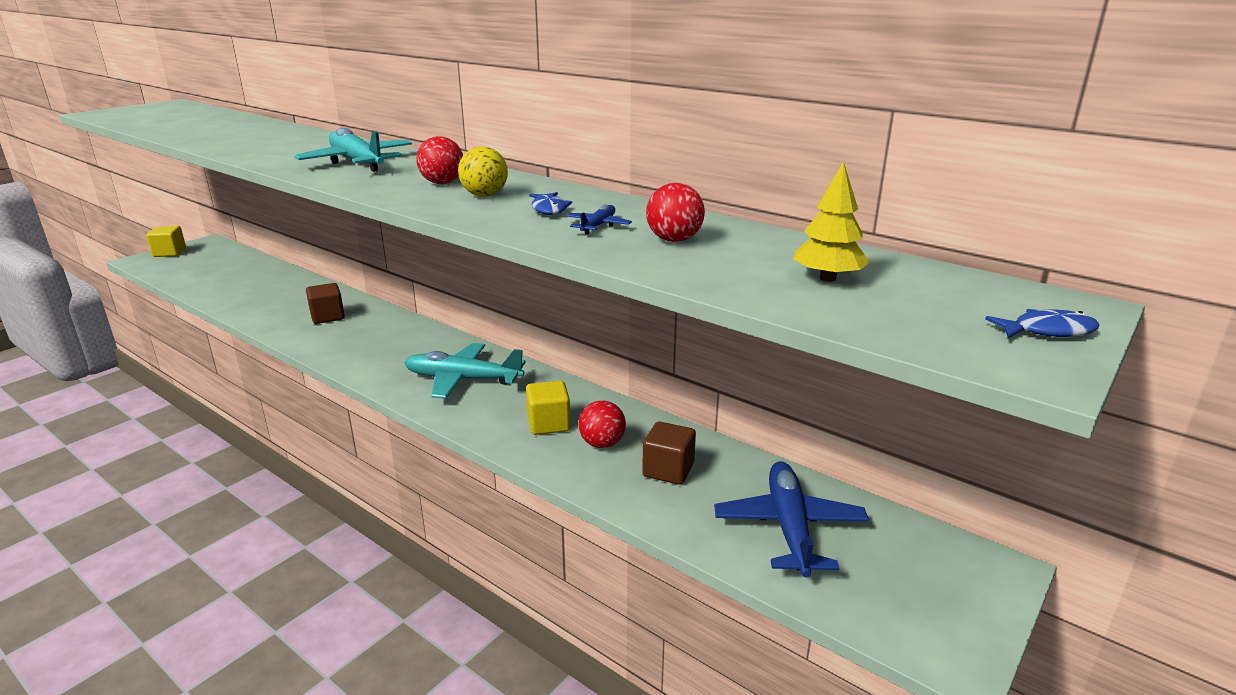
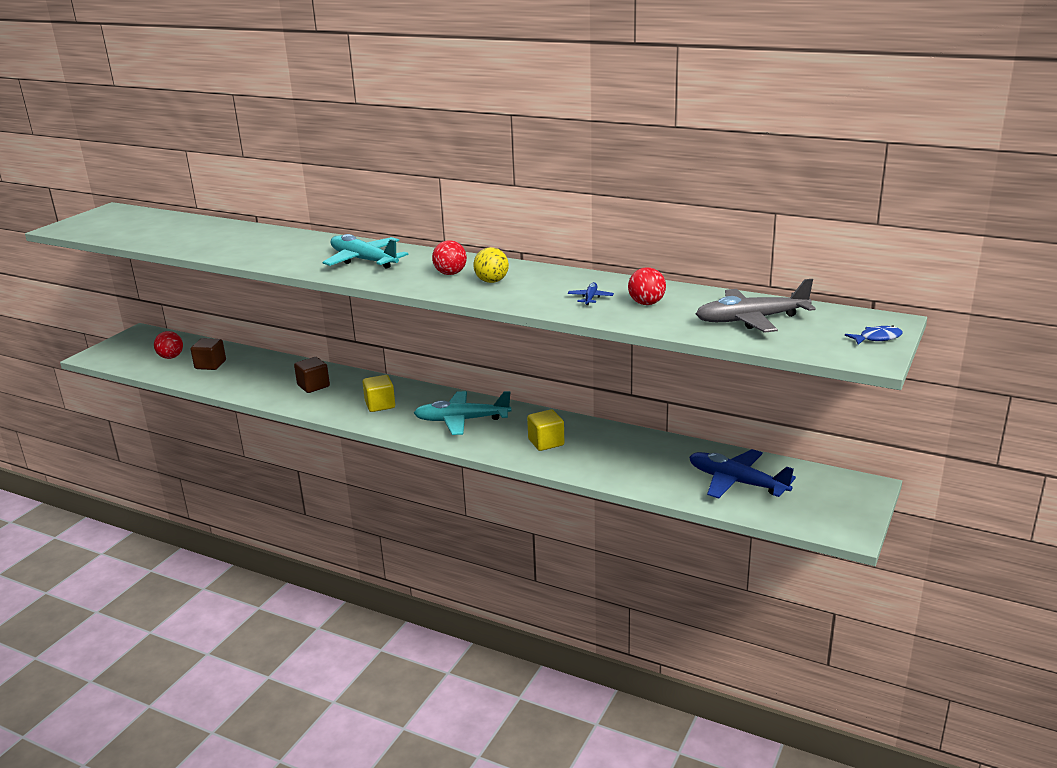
camera: 10 degrees left, 0 degrees up
(169, 253) = (114, 346): yellow cube -> yellow cube (380, 405)
(549, 209) = (547, 288): blue fish -> none
(602, 444) = (591, 450): red ball -> red ball (171, 357)
(668, 470) = (645, 460): brown cube -> brown cube (210, 365)
(789, 527) = (737, 482): blue plane -> blue plane turned 45 degrees counterclockwise
(827, 278) = (751, 320): yellow tree -> grey plane

